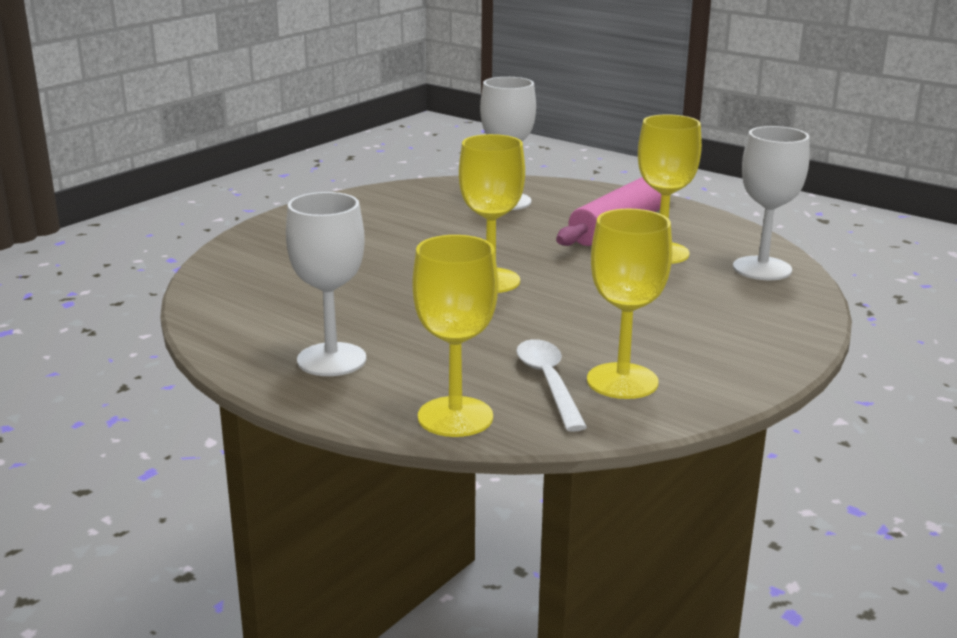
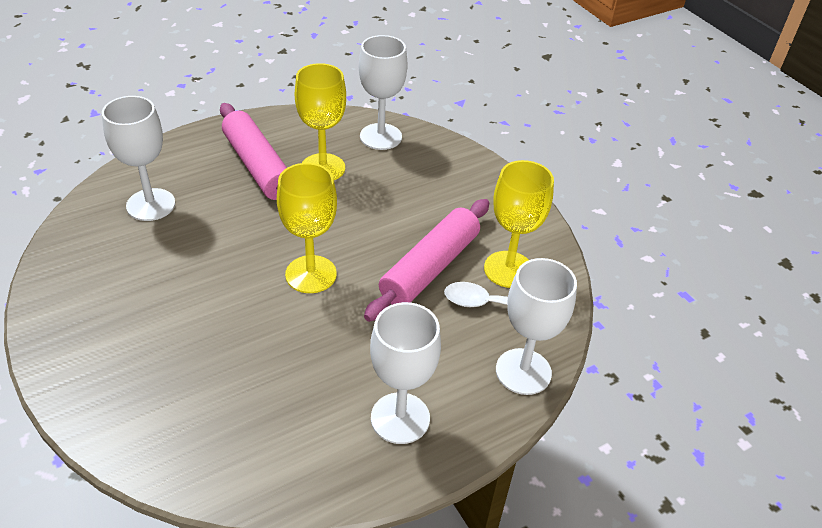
camera: 70 degrees left, 20 degrees up
(455, 417) = (523, 371): yellow goblet -> white goblet
(568, 335) = (430, 268): none -> pink rolling pin

